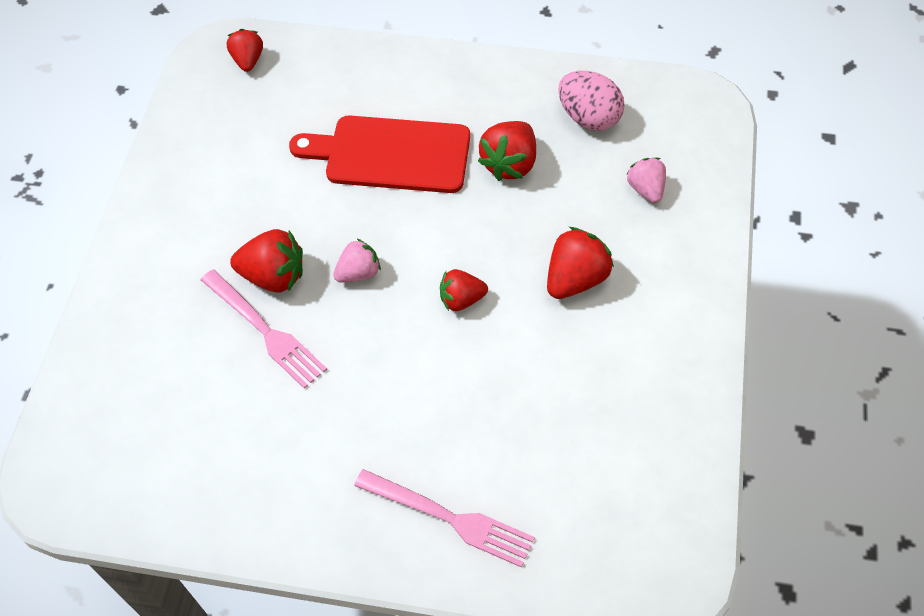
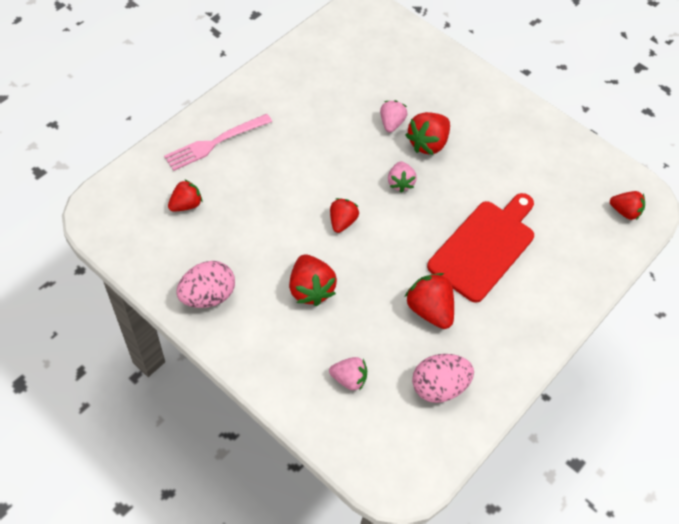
camera: 115 degrees right, 0 degrees up
(266, 331) = (391, 123): pink fork -> pink strawberry
(572, 483) = (186, 204): none -> red strawberry
(670, 372) = (208, 296): none -> pink egg

